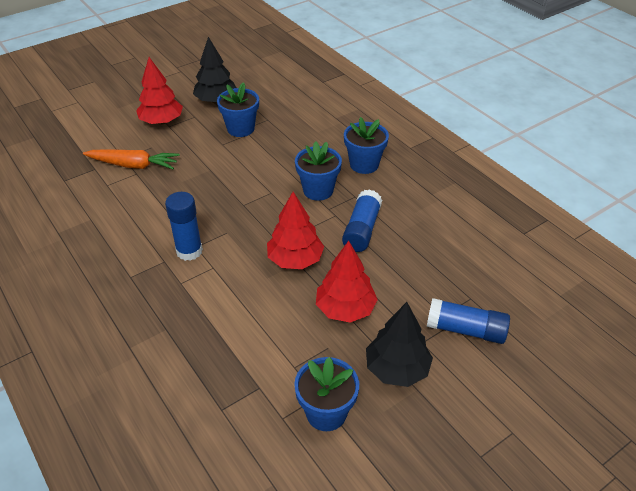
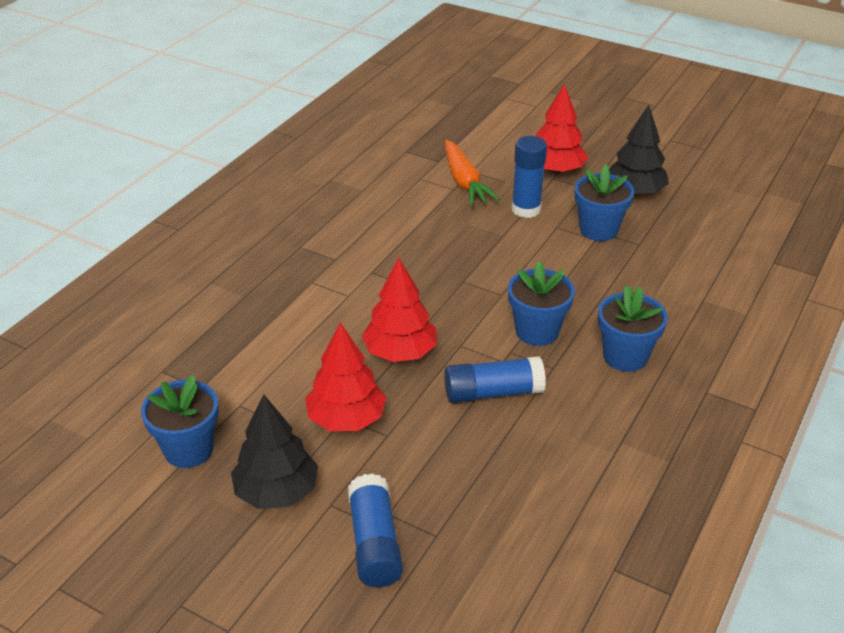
camera: 65 degrees right, 5 degrees down
(189, 251) = (361, 270): blue glue stick -> blue glue stick (526, 209)

